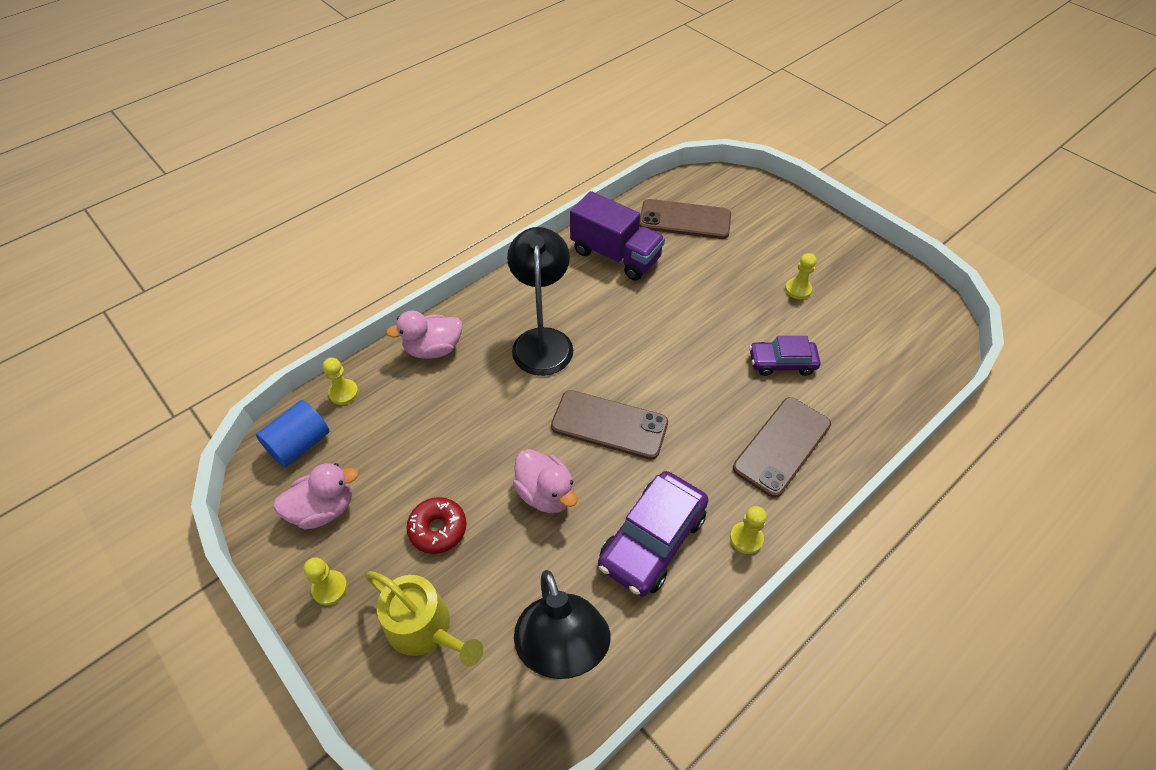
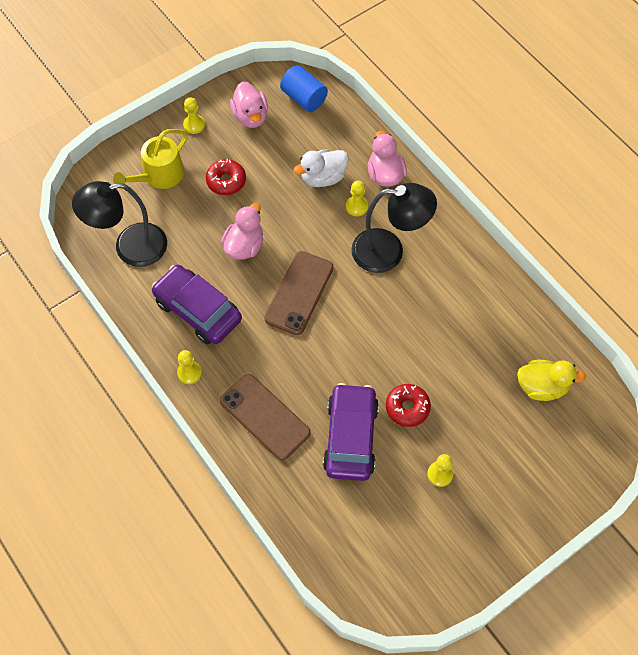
camera: 95 degrees right, 10 degrees up
(343, 393) = (346, 119): yellow pawn -> yellow pawn (356, 206)
(436, 412) = (323, 178): none -> white duck
(545, 493) = (244, 246): pink duck -> pink duck turned 150 degrees clockwise
(615, 255) = (491, 317): purple truck -> none
(685, 220) = (542, 387): brown phone -> yellow duck
(734, 317) = (407, 407): none -> red donut
(781, 363) = (350, 437): purple car -> purple car, size x1.61

